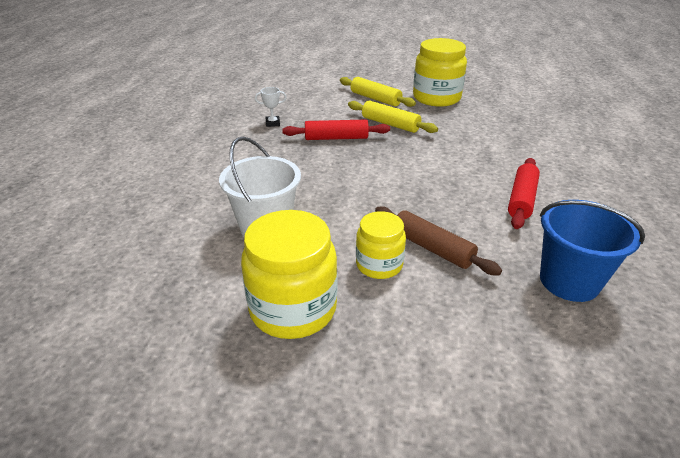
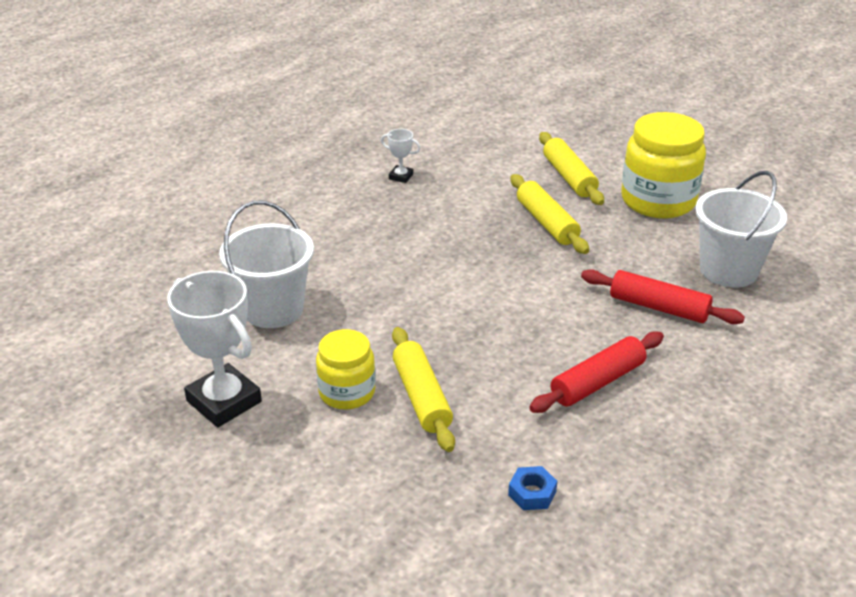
camera: 30 degrees right, 0 degrees up
(293, 309) = (224, 401): yellow jar -> white trophy
(336, 138) = (457, 221): red rolling pin -> red rolling pin (658, 307)
(432, 248) = (422, 397): brown rolling pin -> yellow rolling pin
(512, 120) = (728, 270): none -> white bucket
(569, 281) = (532, 493): blue bucket -> blue nut

